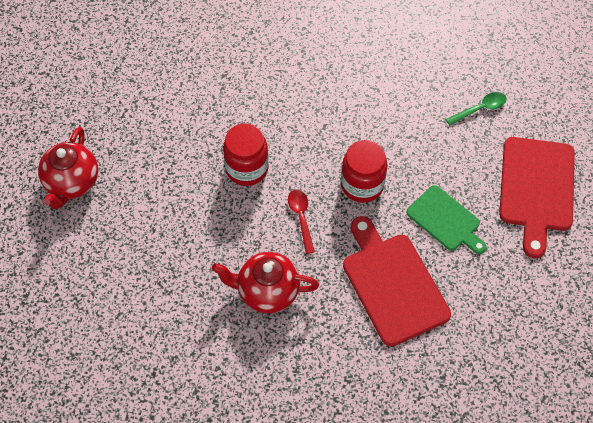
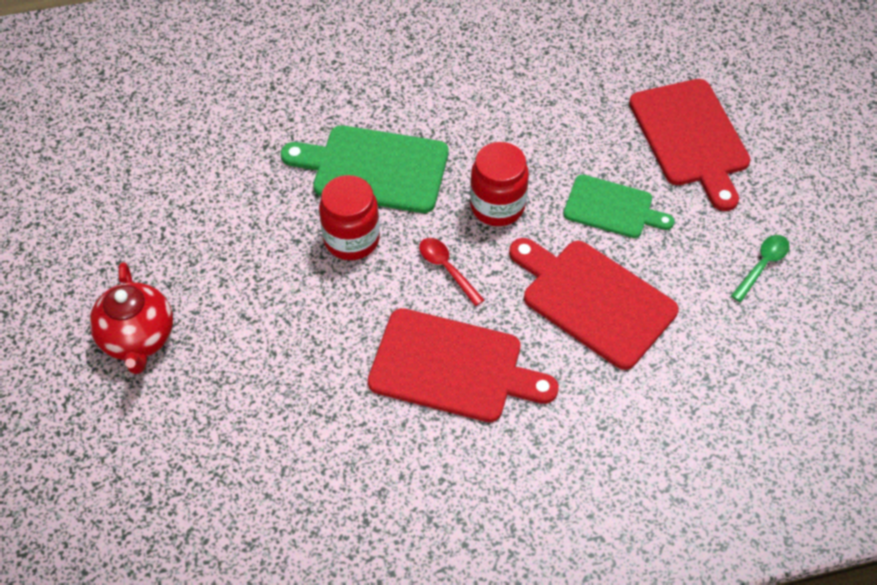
camera: 25 degrees left, 5 degrees down
(267, 291) = (452, 367): red teapot -> red cutting board
(290, 122) = (374, 169): none -> green cutting board
(480, 109) = (582, 77): green spoon -> green spoon (762, 266)

